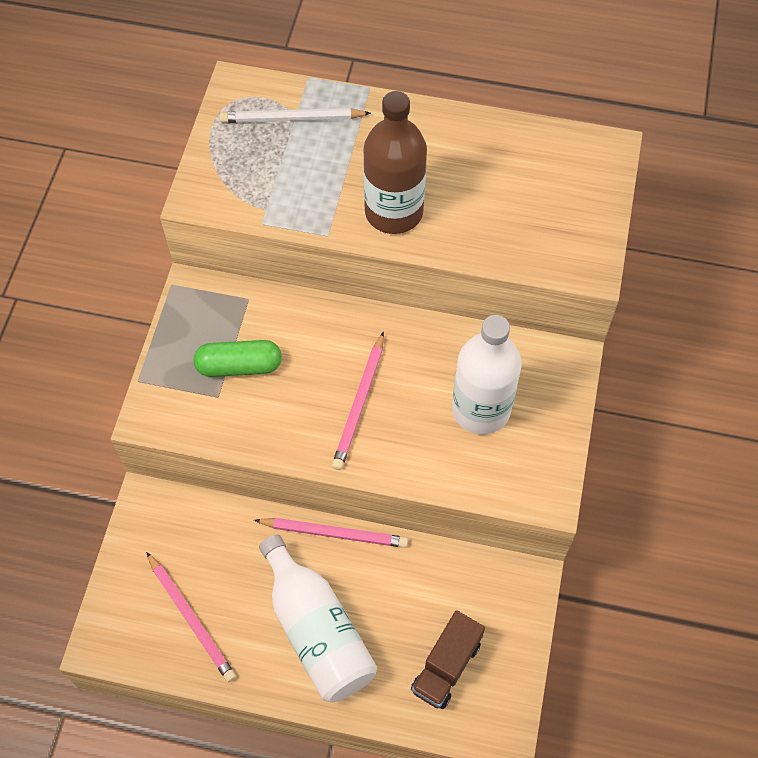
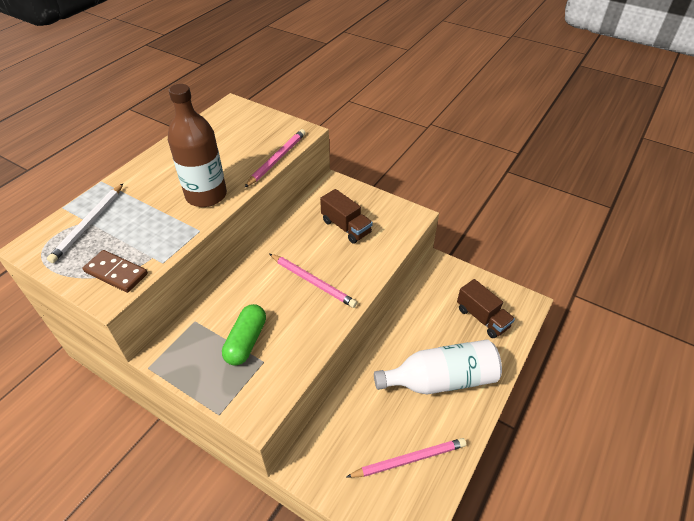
camera: 70 degrees left, 15 degrees down
(229, 187) = (116, 273): none -> brown domino
(334, 533) = (376, 350): pink pencil -> pink pencil (277, 159)
(481, 409) = (346, 227): white bottle -> brown truck

